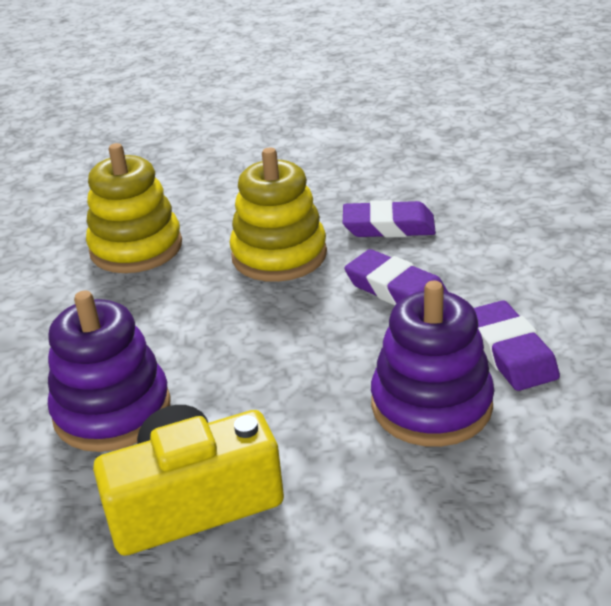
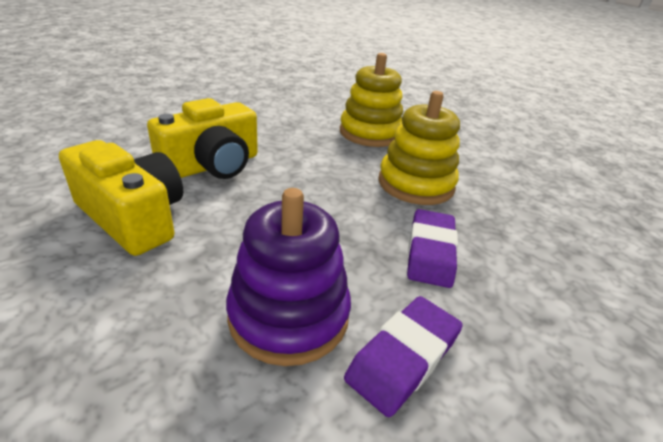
camera: 55 degrees right, 0 degrees up
(112, 411) = (212, 166): purple stacking toy -> yellow camera
(388, 226) = (509, 226): purple eraser -> none

